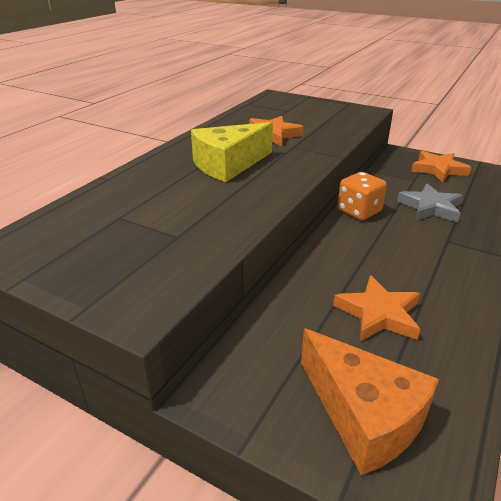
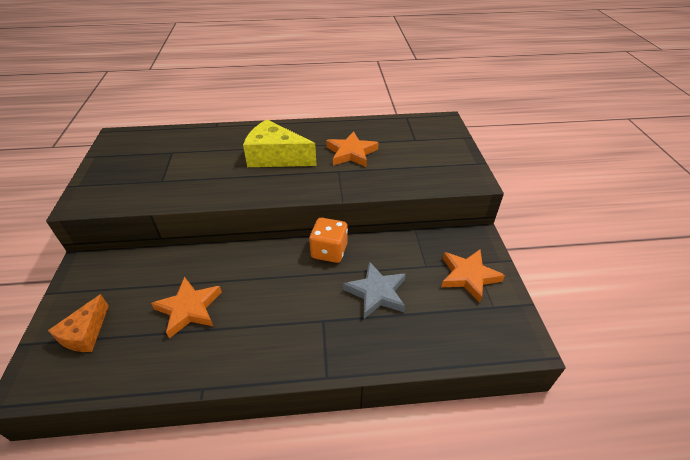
camera: 55 degrees right, 10 degrees up
(364, 415) = (85, 333): orange cheese -> orange cheese, size x0.61

